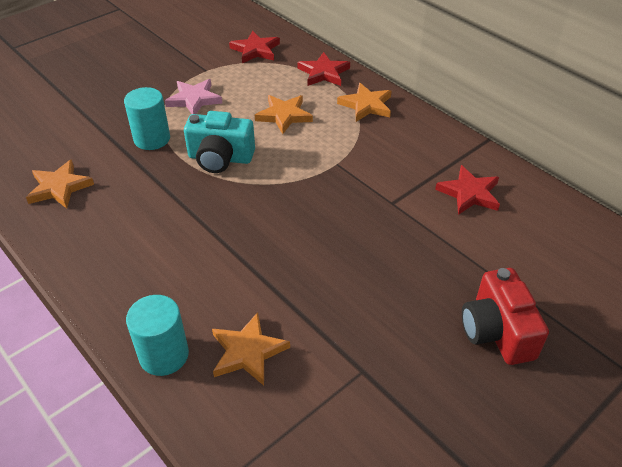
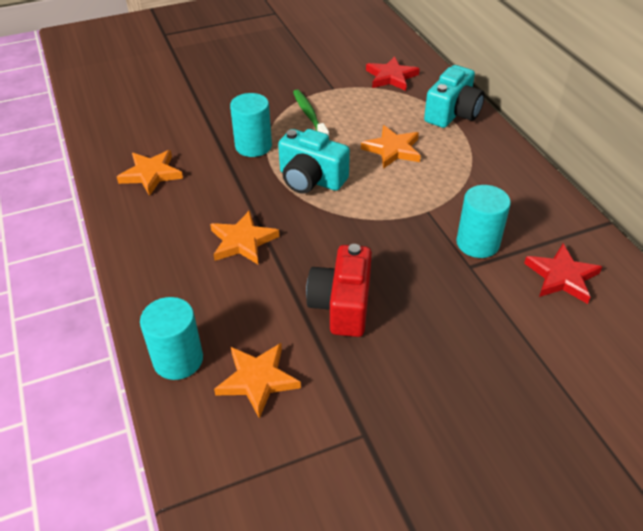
camera: 20 degrees right, 0 degrees up
(194, 99) = (309, 115): pink star -> green toothbrush
(323, 73) = (452, 113): red star -> turquoise camera
(366, 105) = (484, 156): orange star -> orange star (242, 241)
(390, 181) = (477, 243): none -> turquoise cylinder
(497, 331) = (530, 437): red camera -> red camera (342, 305)

